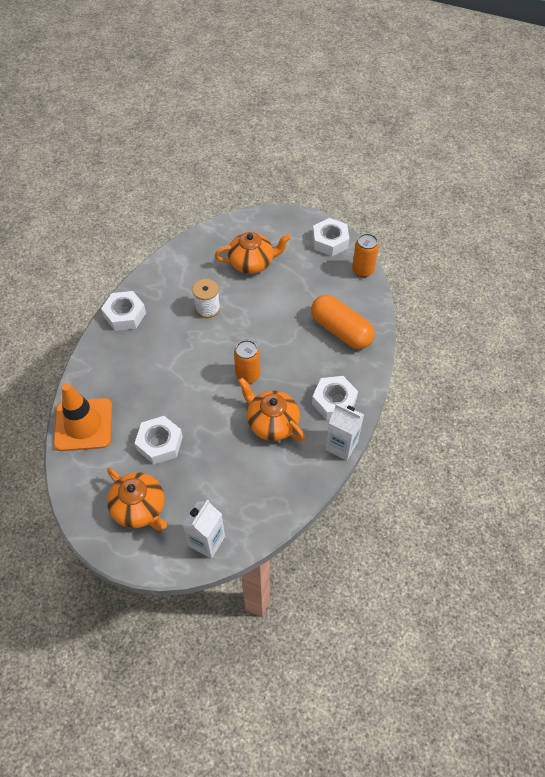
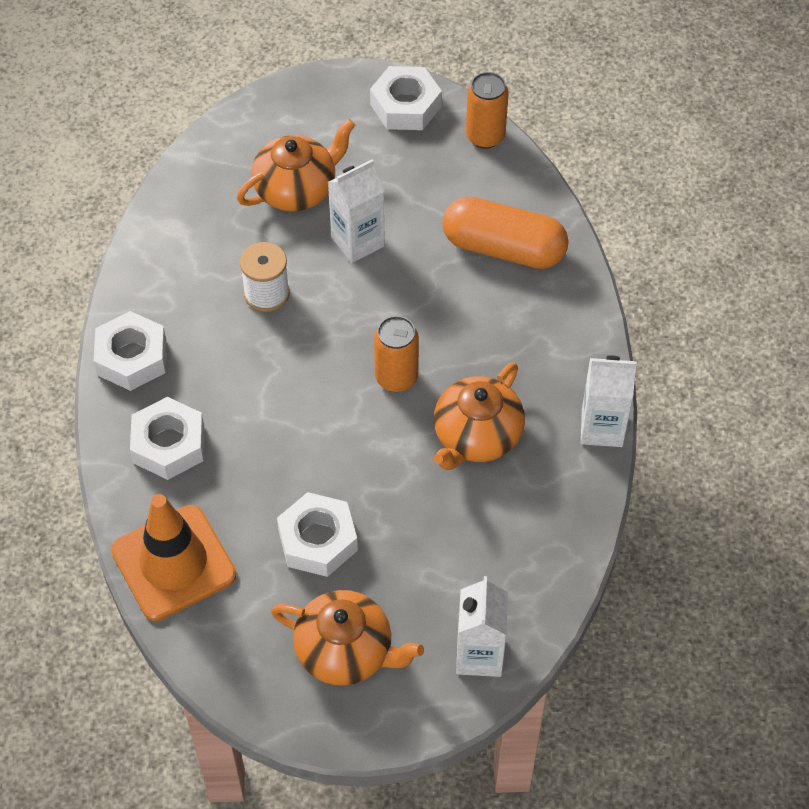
camera: 25 degrees left, 0 degrees up
(267, 299) = (357, 241): none -> white carton
(272, 422) = (476, 436): orange teapot -> orange teapot turned 75 degrees counterclockwise
(334, 401) = (554, 365): white nut -> white nut (169, 444)

